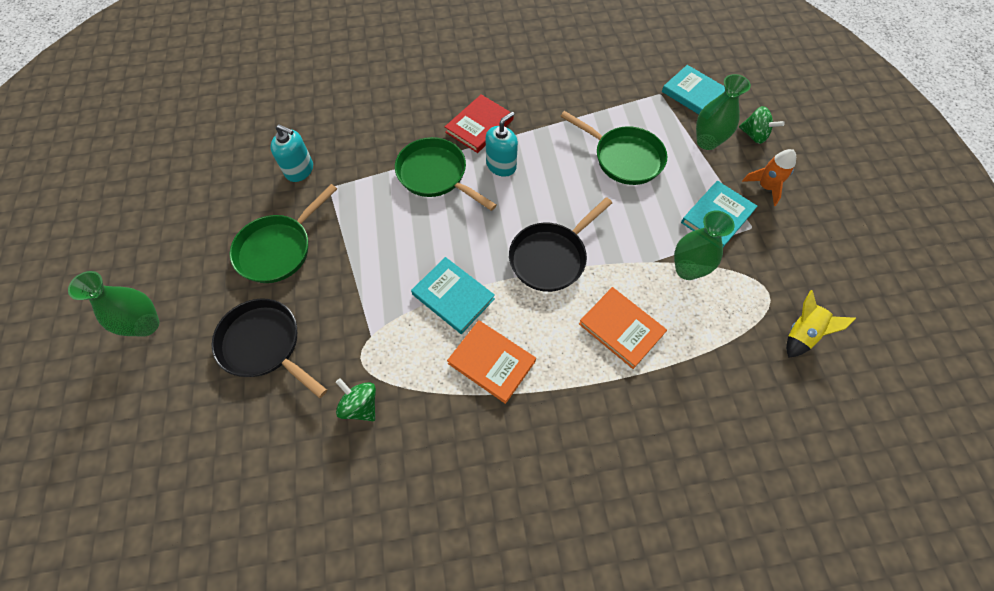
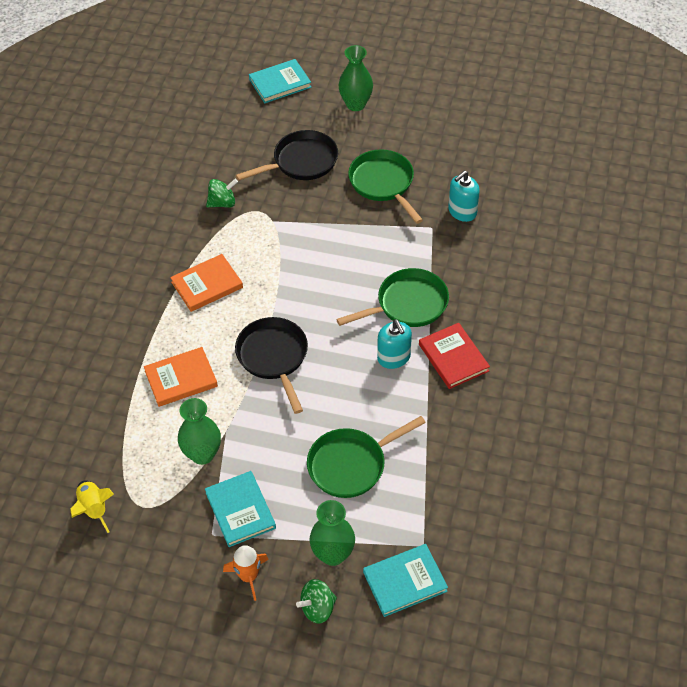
camera: 115 degrees right, 10 degrees down
(453, 296) = (276, 279): turquoise book -> turquoise book (280, 83)

